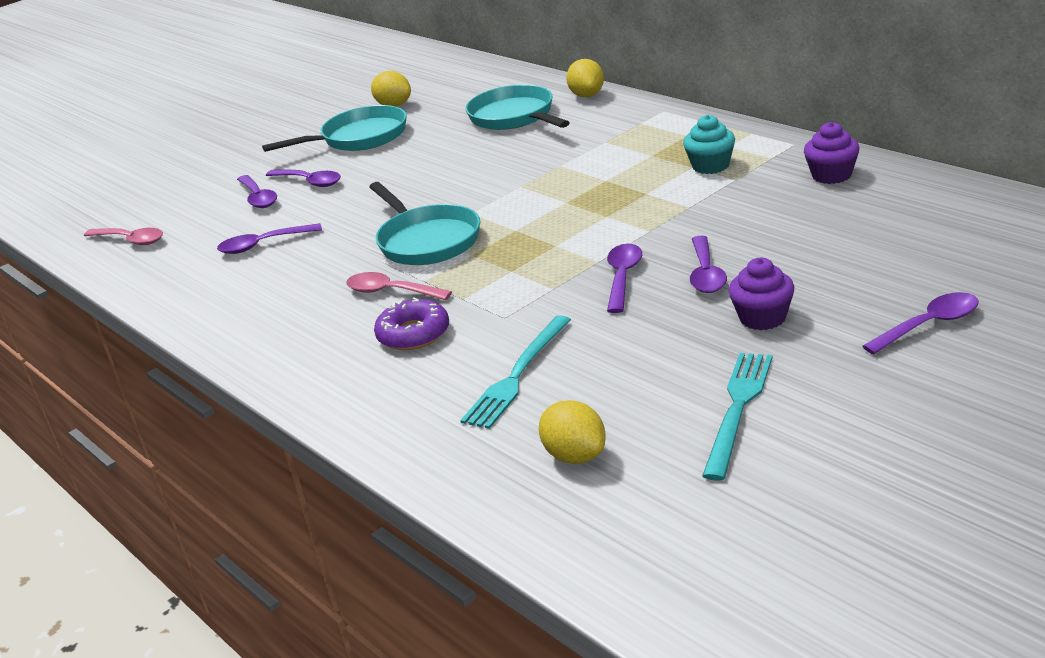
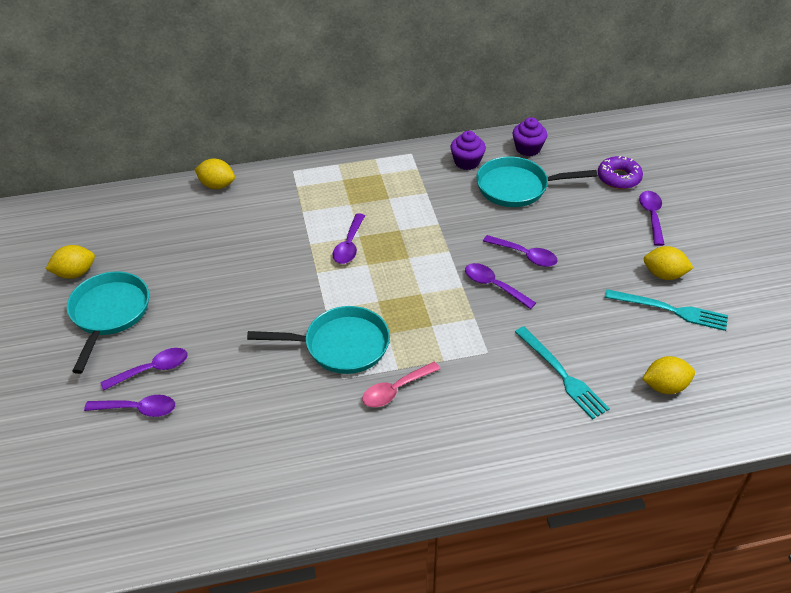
camera: 65 degrees left, 15 degrees up
(131, 240) = (106, 518): pink spoon -> none
(263, 245) = (232, 433): purple spoon -> purple spoon (349, 245)
(413, 334) = (465, 400): purple donut -> purple donut (619, 178)
(514, 117) = (200, 228): turquoise pan -> turquoise pan (517, 187)
(710, 166) = (397, 192): turquoise cupcake -> none
(738, 409) = (670, 310): turquoise fork -> turquoise fork turned 150 degrees clockwise
(762, 318) = (592, 260): purple cupcake -> purple cupcake (528, 148)
(809, 379) = (664, 275): none -> yellow lemon

